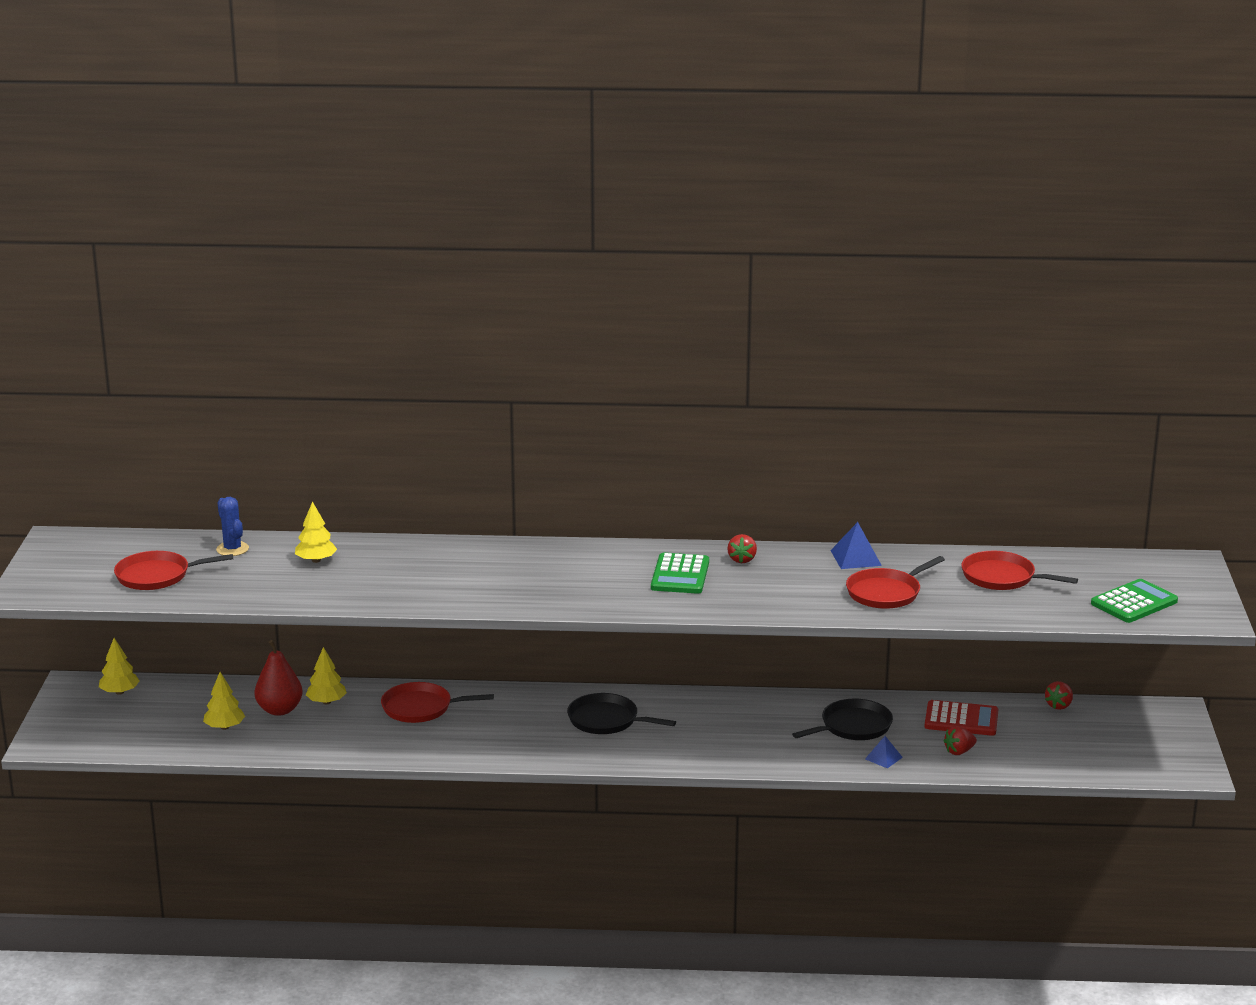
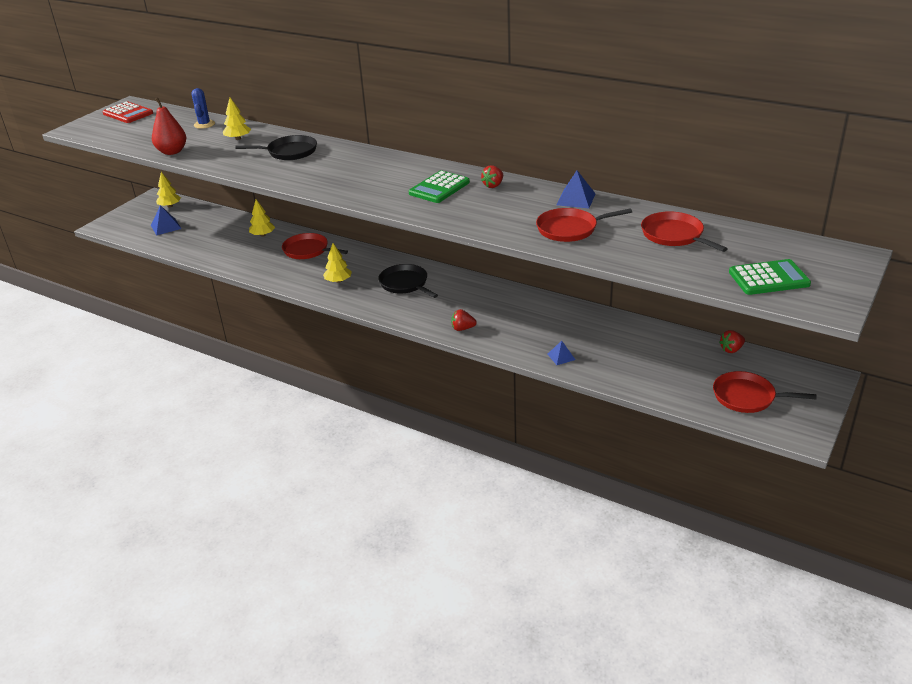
camera: 30 degrees right, 10 degrees up
(154, 722) = (166, 227): none -> blue pyramid
(157, 576) = (146, 132): red pan -> red pan (747, 397)
(224, 727) = (196, 237): yellow tree -> yellow tree (338, 281)
(279, 710) = (234, 234): red pear -> red pear (172, 152)
(853, 726) = (561, 327): black pan -> black pan (289, 152)
(959, 752) = (621, 366): red strawberry -> red strawberry (462, 328)
(961, 719) = (645, 342): red calculator -> red calculator (128, 113)

